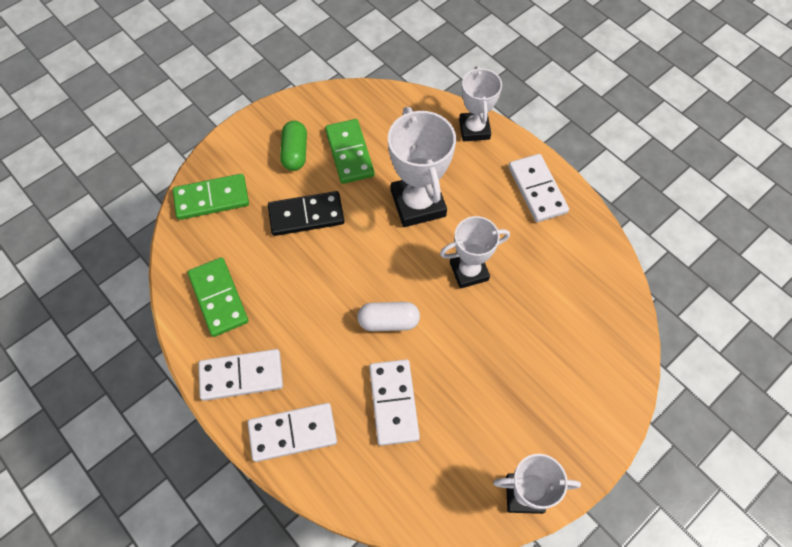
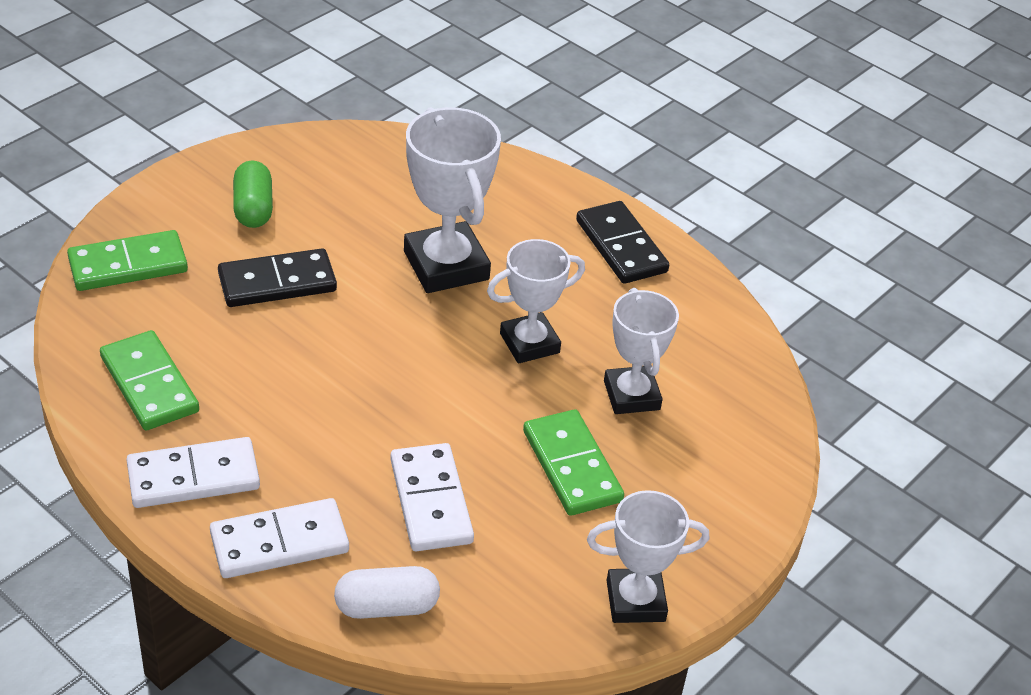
camera: 10 degrees left, 20 degrees down
(349, 153) = (337, 208): green domino -> green domino (571, 466)
(388, 321) = (414, 405): white capsule -> white capsule (387, 606)
(474, 129) = (522, 177): white trophy -> white trophy (631, 395)
(537, 190) = (621, 246): white domino -> black domino

